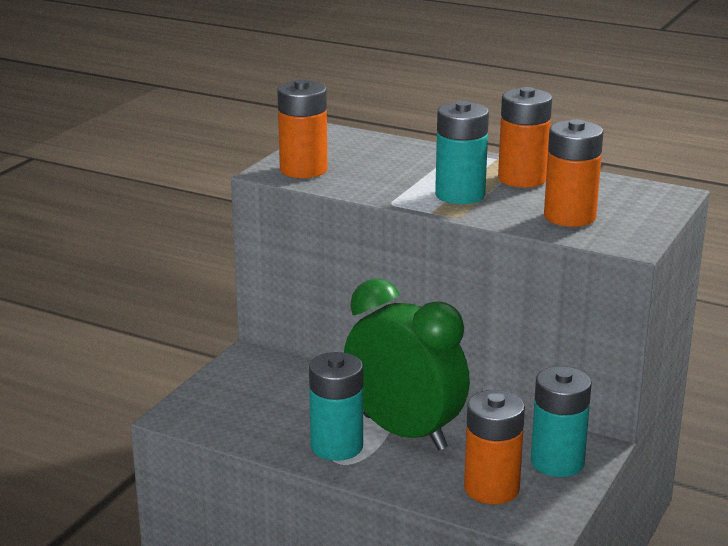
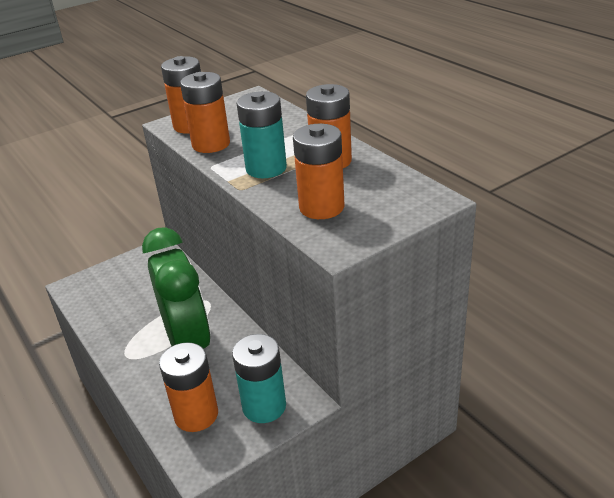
camera: 30 degrees right, 10 degrees up
(336, 446) = (136, 341): turquoise battery -> none
(359, 183) = (211, 144): none -> orange battery

